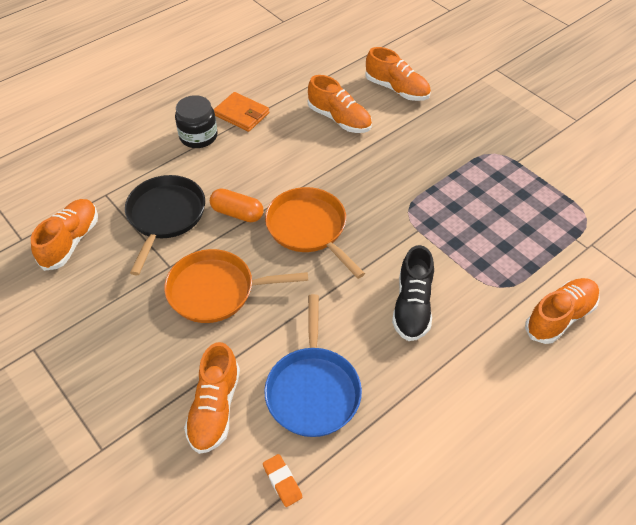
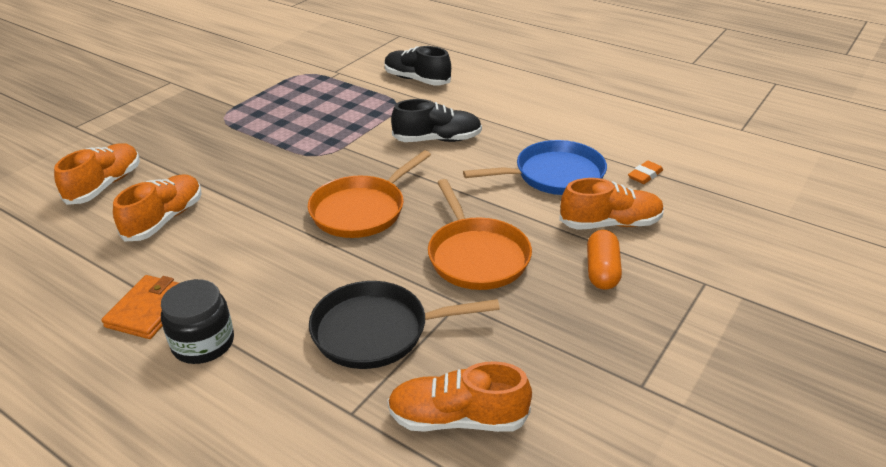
camera: 105 degrees left, 15 degrees down
(237, 213) = (353, 267): orange capsule -> orange capsule (601, 271)
(560, 317) = (417, 80): orange shoe -> black shoe

